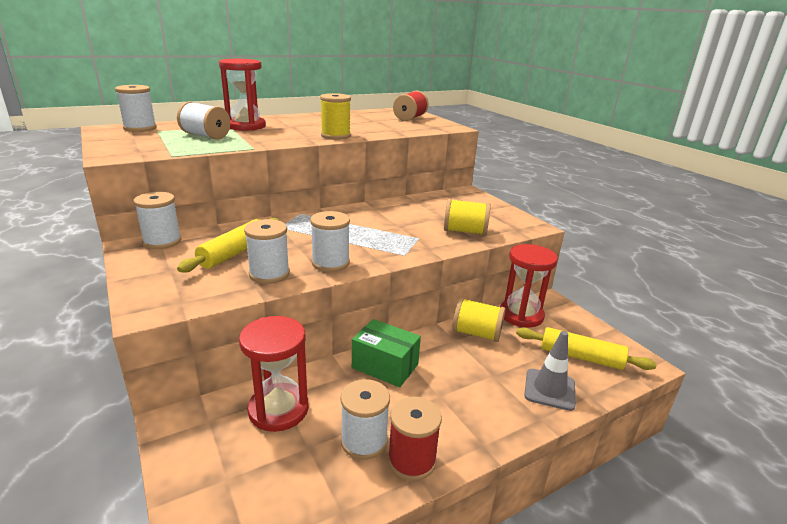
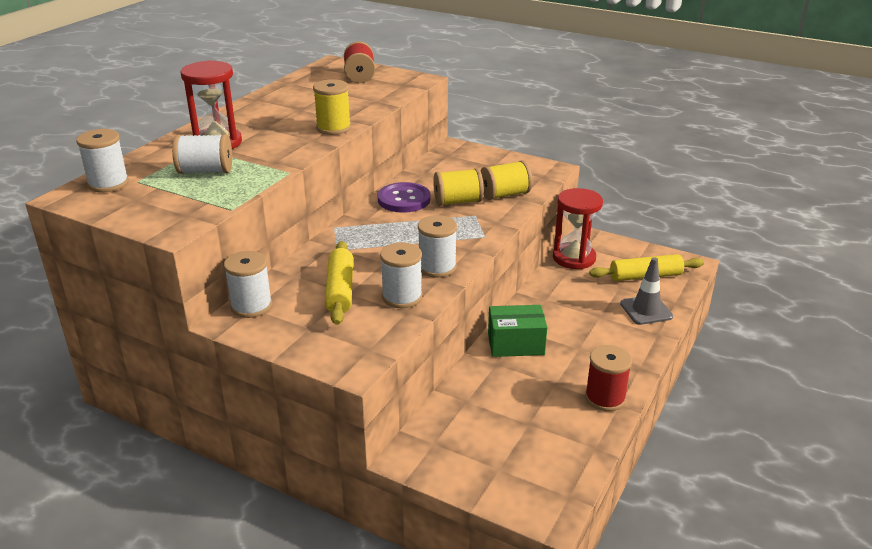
camera: 30 degrees left, 5 degrees up
(278, 409) = (475, 411): red hourglass -> none
(364, 441) = (561, 402): white spool -> none
(377, 212) = (404, 199): none -> purple button
(476, 333) = (556, 288): yellow spool -> yellow spool (458, 201)

